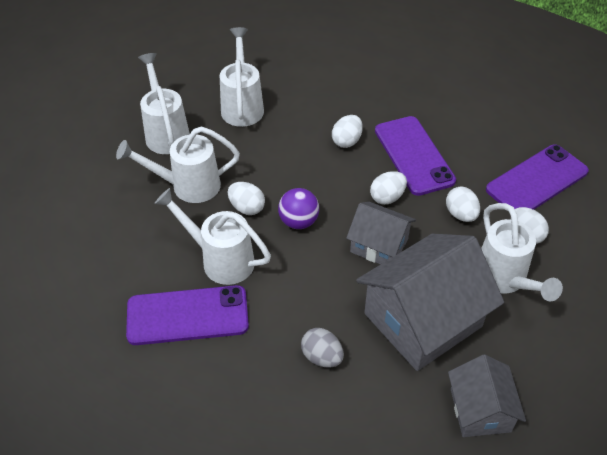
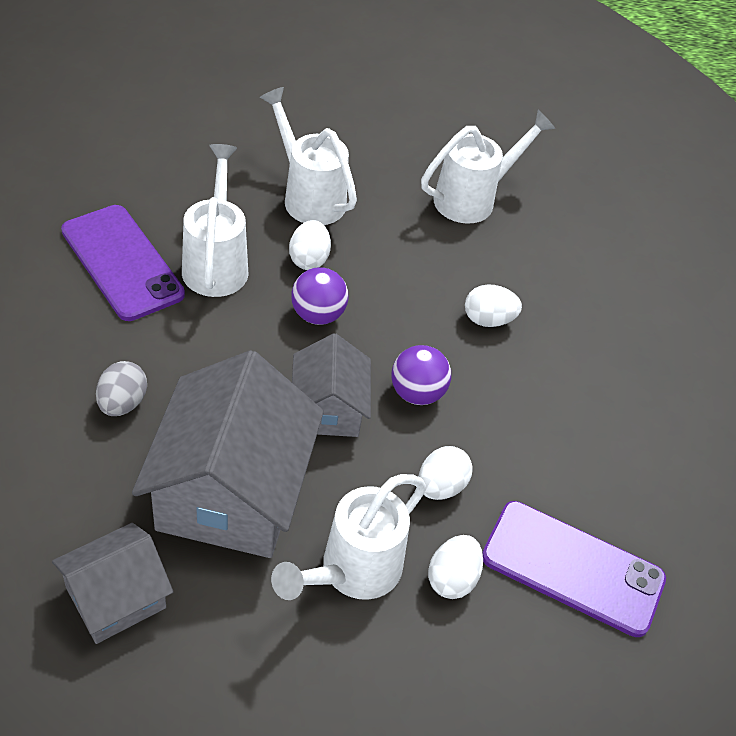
camera: 55 degrees right, 0 degrees up
(166, 132) = (378, 149): white watering can -> none
(387, 197) = (417, 393): white egg -> purple ball
(413, 155) = (514, 400): purple phone -> none
(423, 320) = (231, 492): grey house -> grey house turned 75 degrees clockwise

